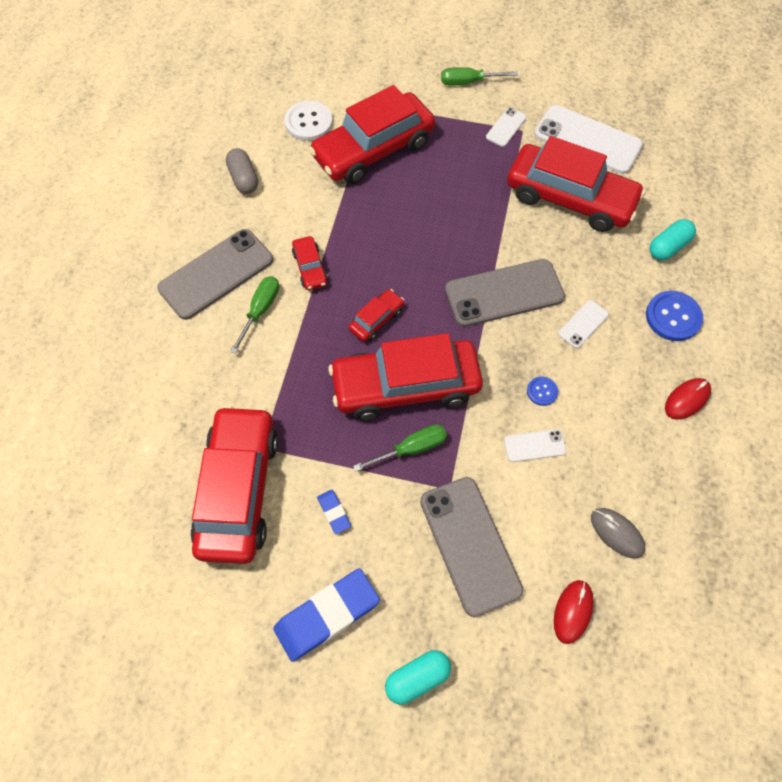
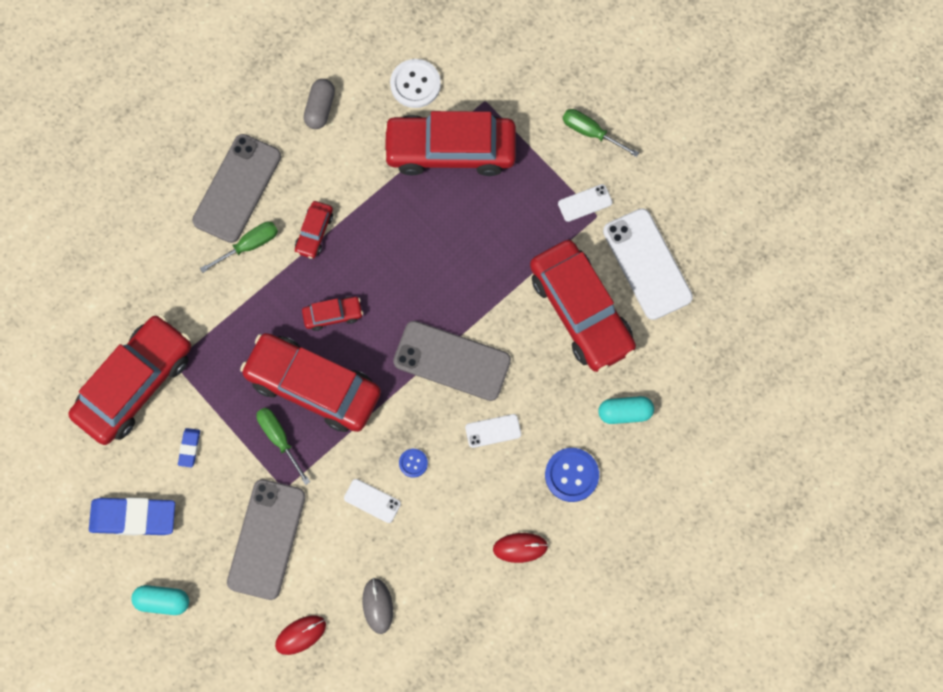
camera: 35 degrees right, 10 degrees up
(216, 274) = (237, 188): grey phone -> grey phone turned 60 degrees counterclockwise
(411, 448) = (279, 439): green screwdriver -> green screwdriver turned 135 degrees counterclockwise

